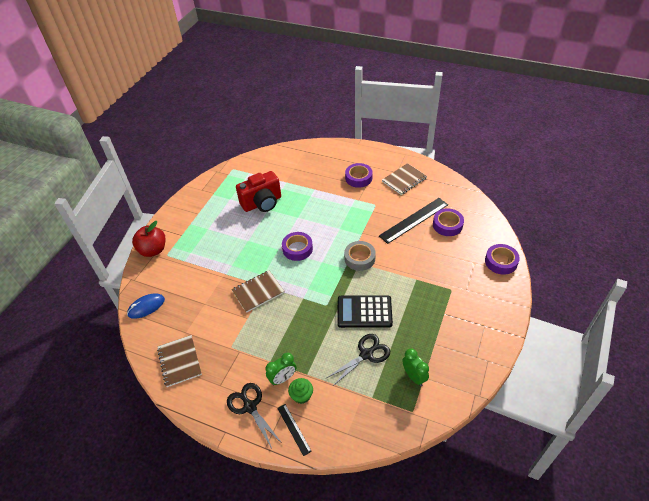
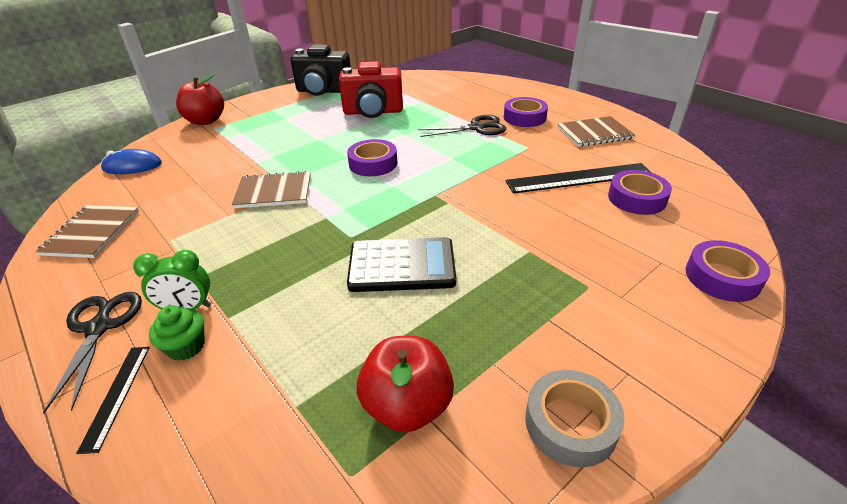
camera: 25 degrees right, 10 degrees down
(210, 193) = (323, 91): none -> black camera
(359, 258) = (453, 198): grey tape -> grey tape (570, 423)
(364, 312) = (402, 266): black calculator -> black calculator turned 150 degrees clockwise
(366, 354) = (350, 328): black scissors -> black scissors (476, 128)
(414, 376) = (407, 406): green clock -> red apple

